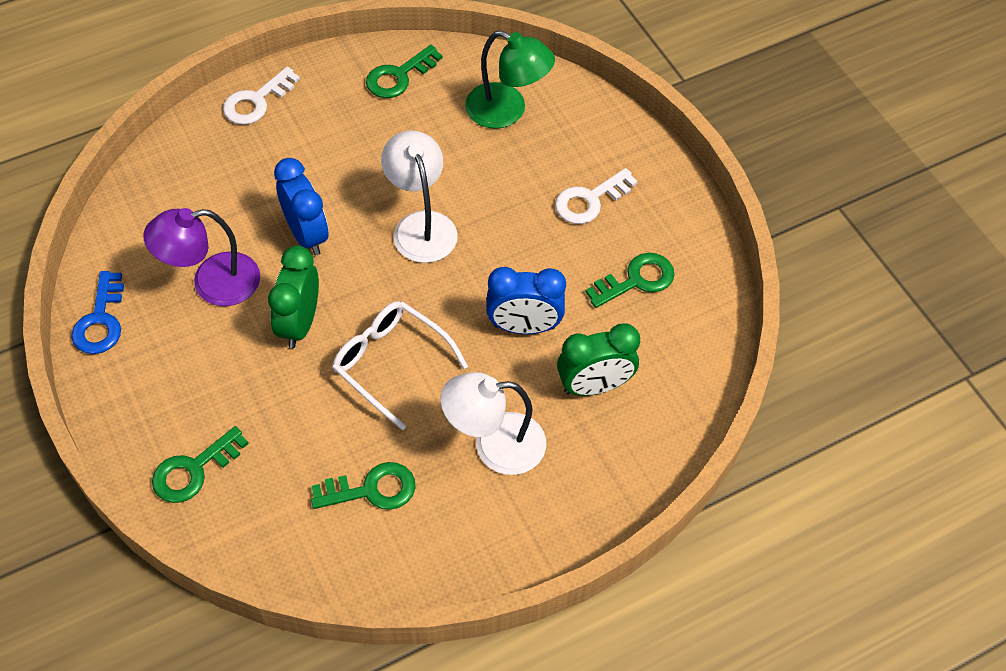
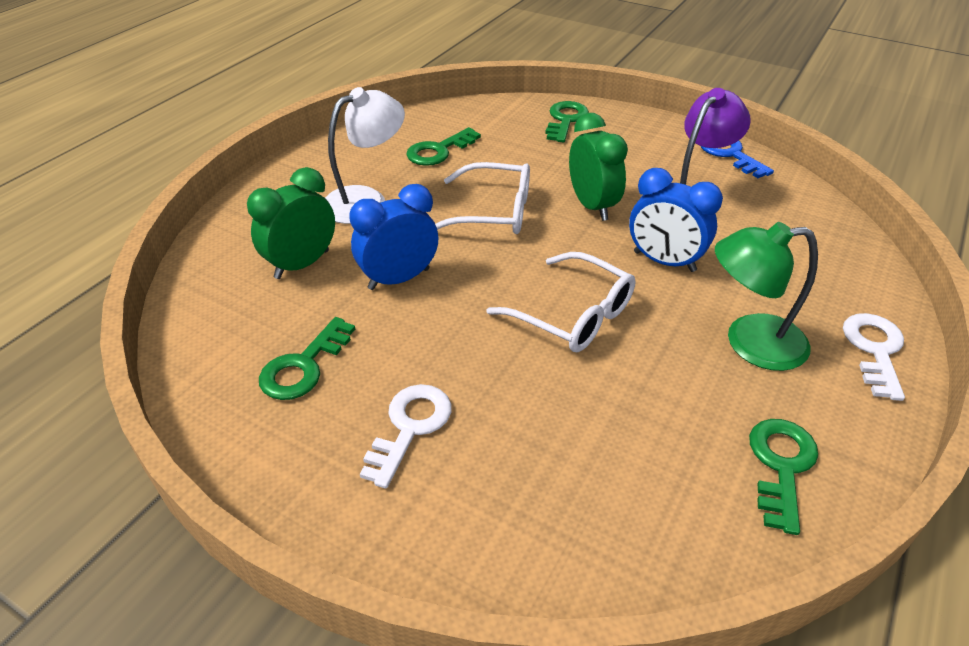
camera: 150 degrees right, 15 degrees down
(421, 225) = (572, 314): white lamp -> white glasses
(507, 111) = (604, 493): green lamp -> green lamp (750, 343)

